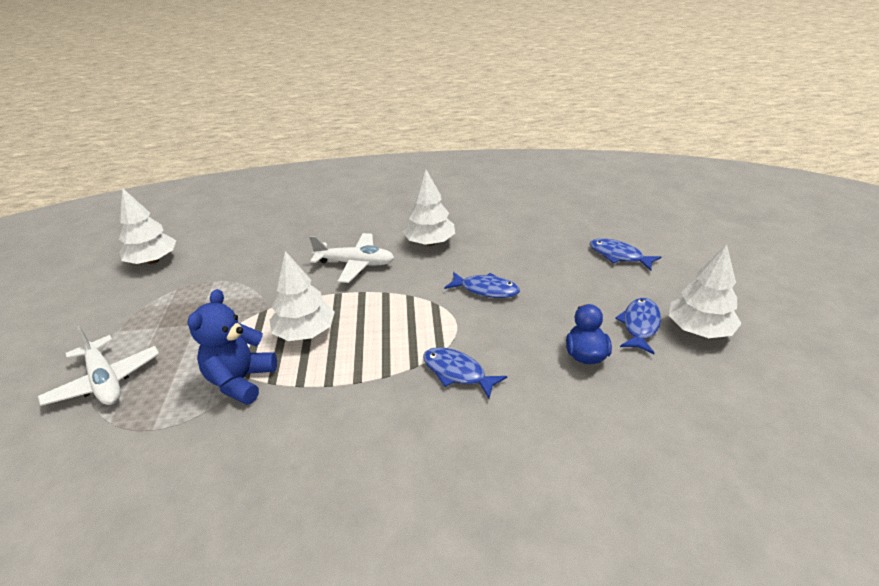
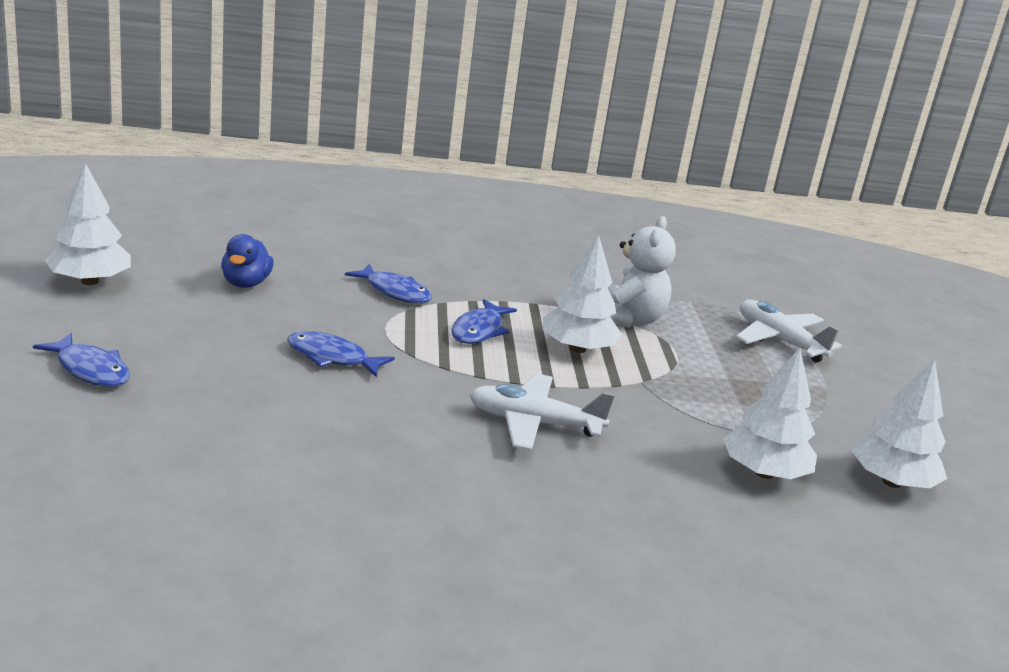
camera: 175 degrees right, 10 degrees down
(241, 381) = (629, 319): blue teddy bear -> white teddy bear
(430, 242) = (404, 441): white tree -> white tree (764, 473)
(640, 325) = (156, 295): blue fish -> blue fish (479, 330)

